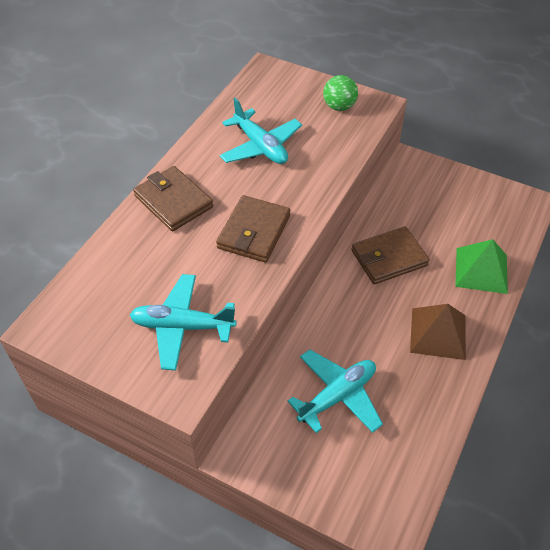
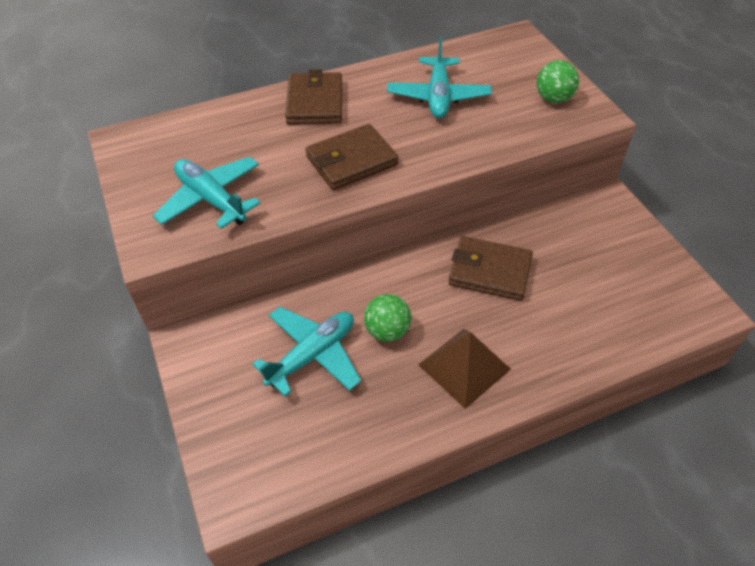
camera: 40 degrees right, 0 degrees up
(337, 396) = (312, 355): turquoise plane -> turquoise plane turned 45 degrees counterclockwise
(368, 343) = (387, 331): none -> green ball
(481, 270) = (575, 340): green pyramid -> none

